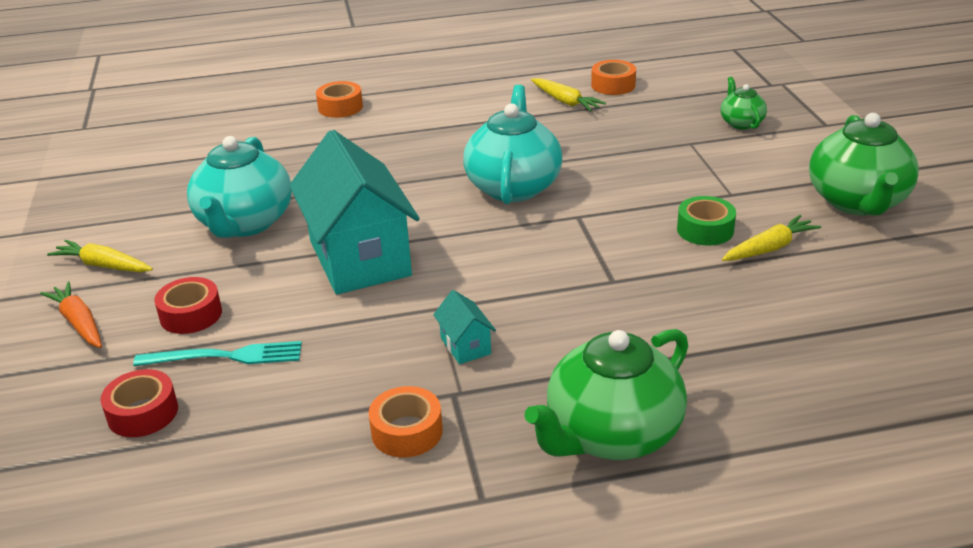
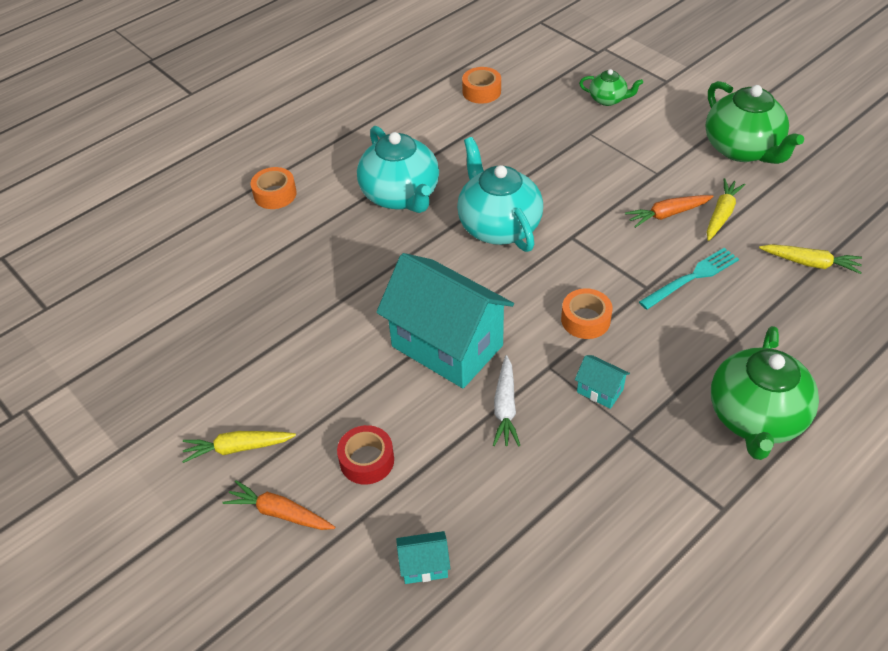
camera: 30 degrees left, 15 degrees up
(143, 413) = (424, 566): red tape -> turquoise house
(225, 357) = (435, 485): turquoise fork -> turquoise fork (692, 278)
(245, 223) = (317, 351): turquoise teapot -> turquoise teapot (401, 195)
(358, 323) = (505, 407): none -> white carrot
(407, 431) = (628, 482): orange tape -> orange tape (585, 320)
(565, 101) = (460, 122): yellow carrot -> yellow carrot (810, 263)
(705, 230) = (667, 214): green tape -> orange carrot
(741, 123) = (608, 99): green teapot -> green teapot turned 150 degrees clockwise

